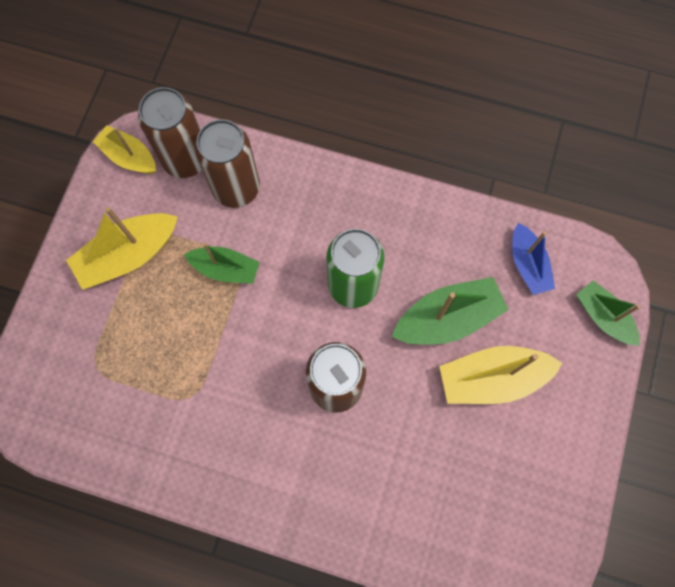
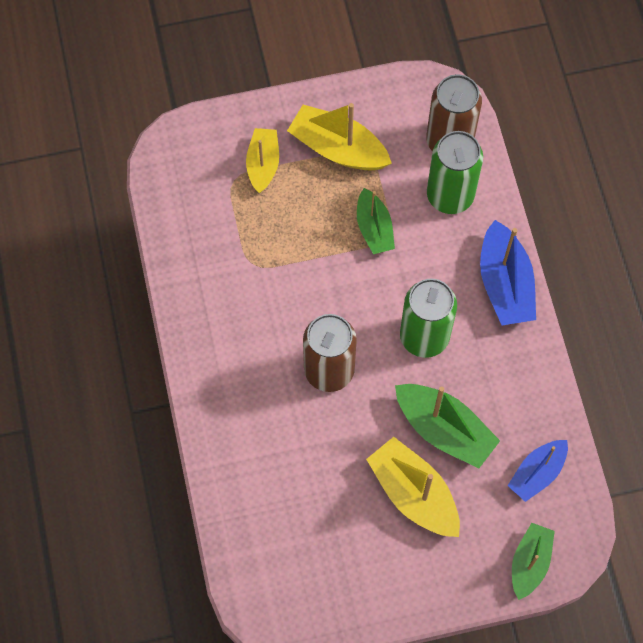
camera: 60 degrees right, 5 degrees down
(129, 157) = (422, 97): yellow boat -> yellow boat (263, 164)
(236, 188) = (450, 195): brown can -> green can
(345, 191) = (505, 284): none -> blue boat

